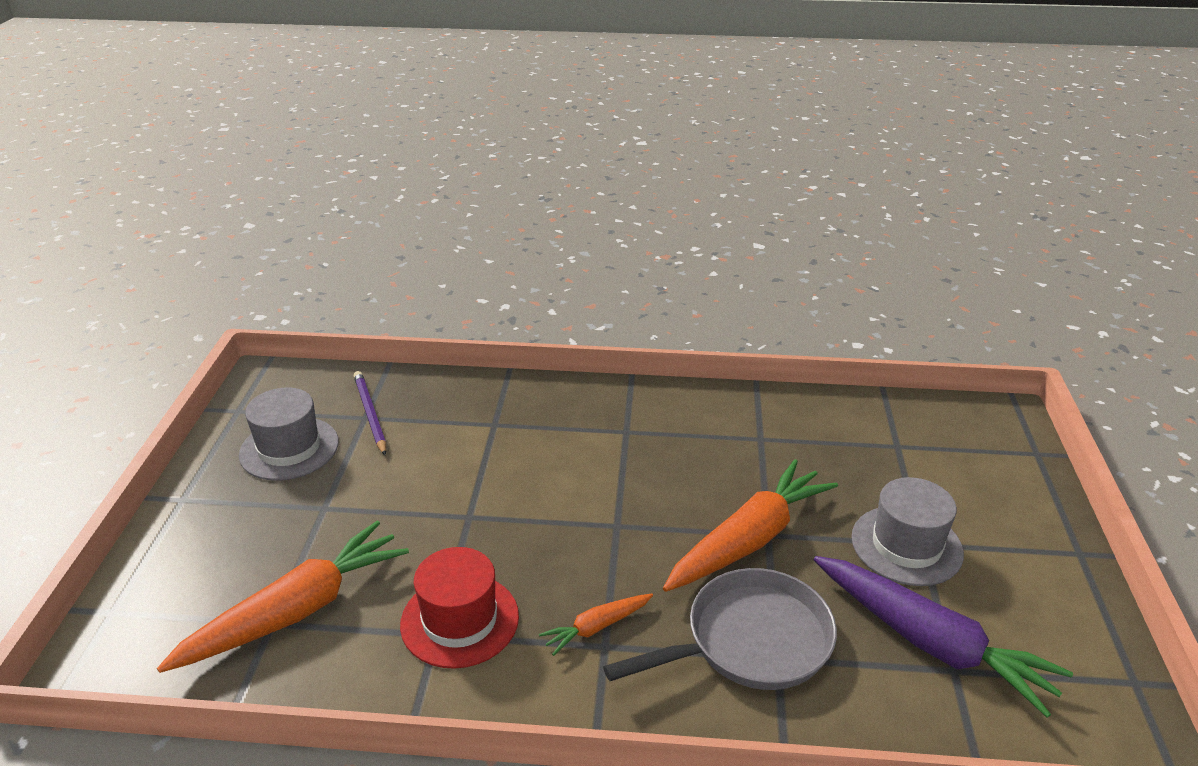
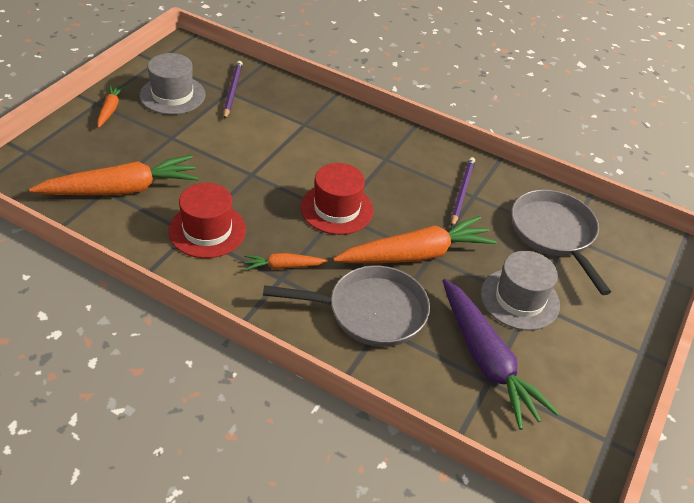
camera: 20 degrees right, 10 degrees up
(208, 501) = (110, 110): none -> orange carrot
(611, 519) = (337, 209): none -> red hat
(744, 439) = (462, 192): none -> purple pencil
(882, 449) = (554, 234): none -> grey pan

